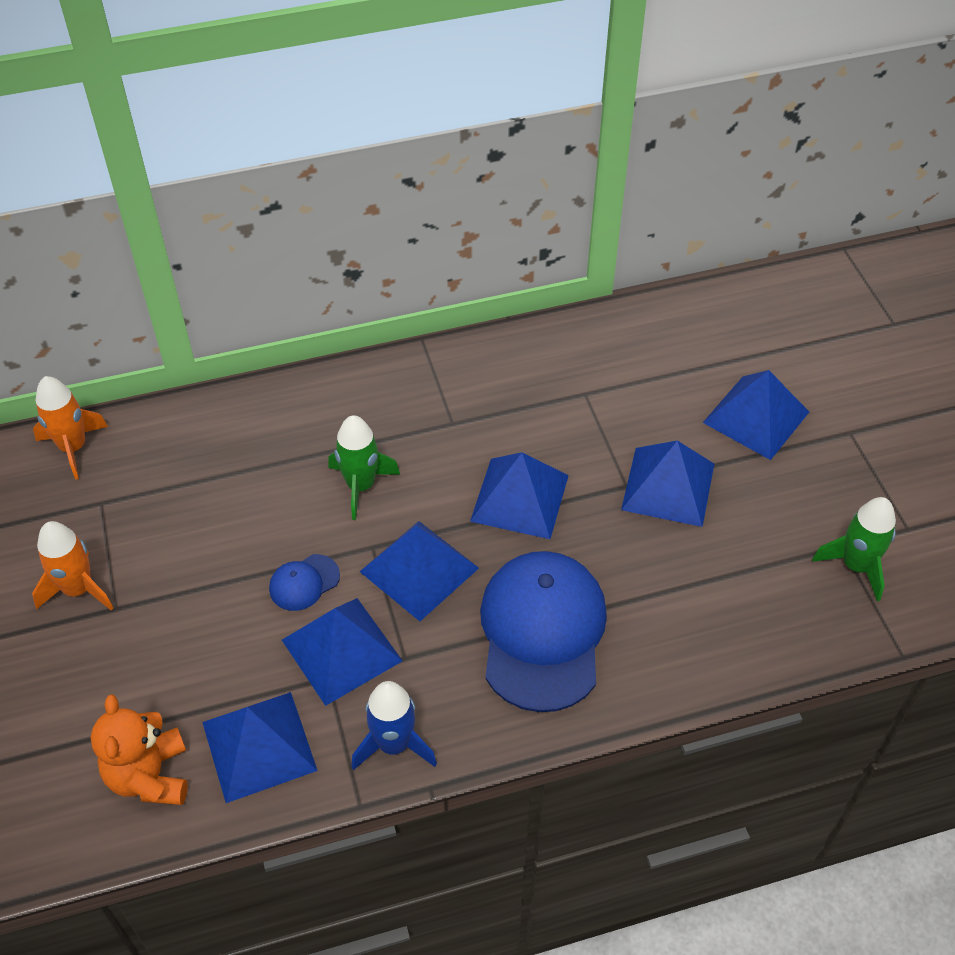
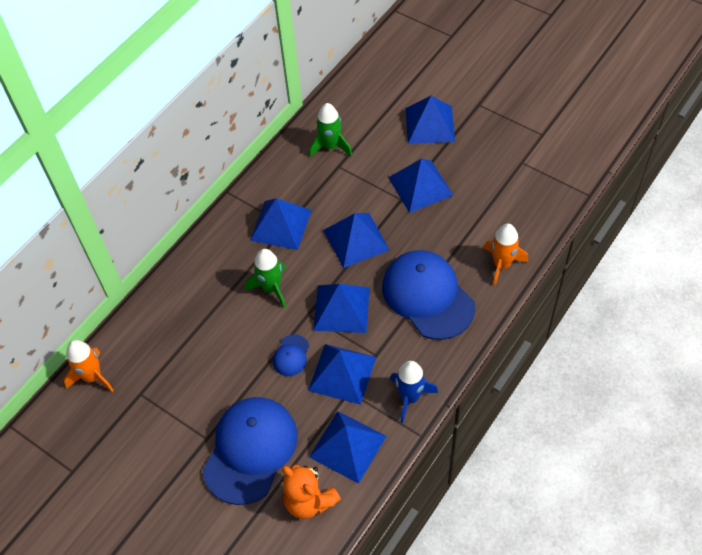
camera: 35 degrees left, 5 degrees up
(78, 589) = (176, 444): orange rocket -> orange rocket (502, 264)
(147, 661) = (250, 450): none -> blue cap
(446, 418) = (281, 225): none -> blue pyramid
(856, 566) = (535, 167): green rocket -> green rocket (330, 146)

